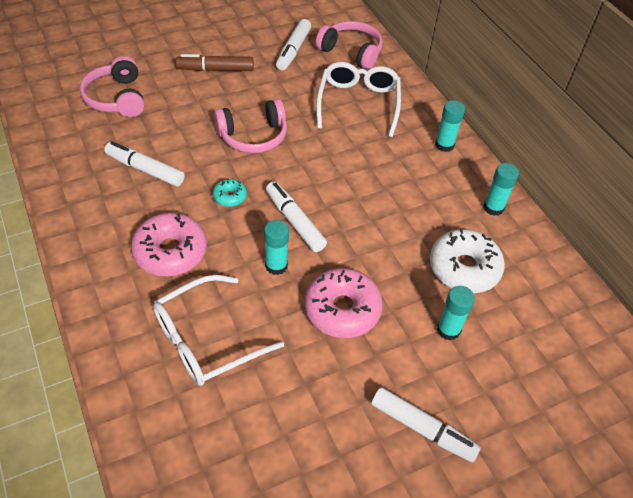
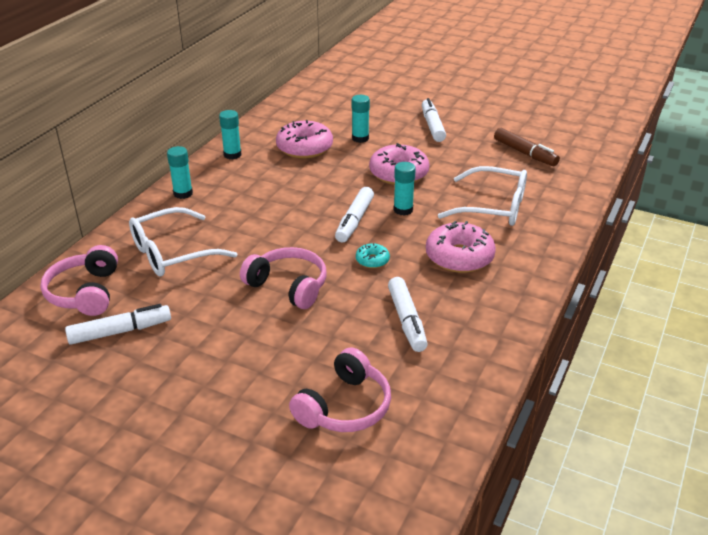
camera: 125 degrees left, 15 degrees down
(216, 69) = (215, 366): brown marker -> brown marker (525, 153)
(464, 268) = (304, 148): white donut -> pink donut

